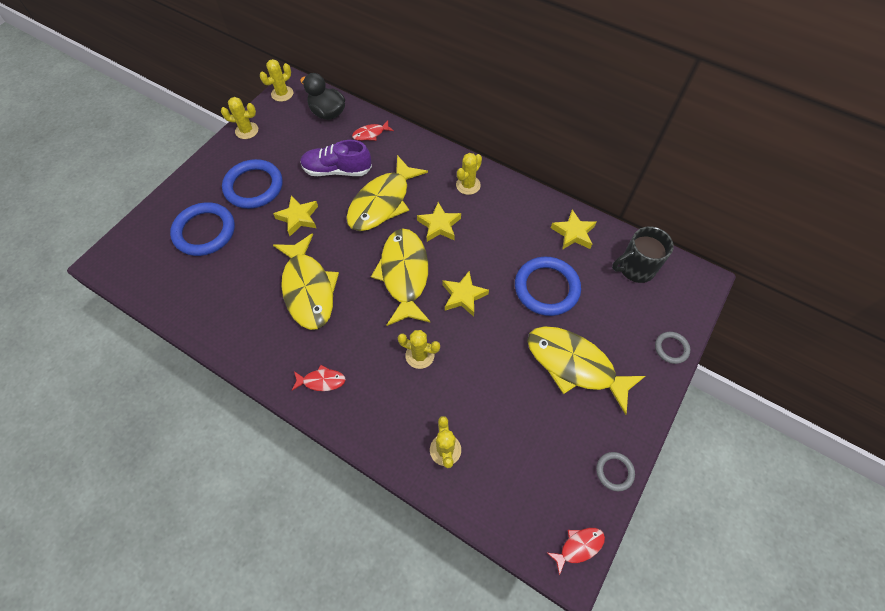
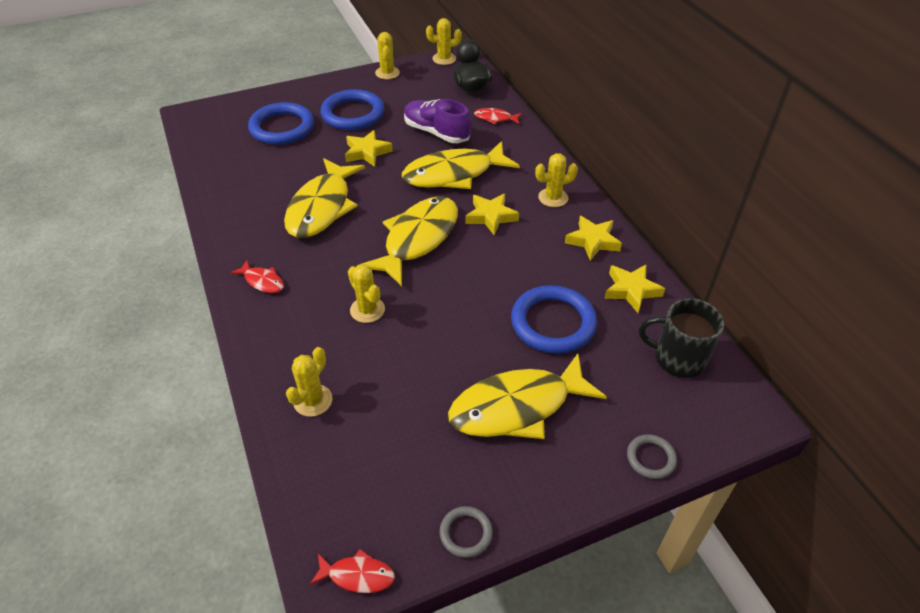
camera: 35 degrees right, 15 degrees down
(247, 131) = (387, 73): yellow cactus -> yellow cactus turned 45 degrees clockwise
(463, 296) = (458, 284): yellow star -> yellow star (592, 241)
(574, 365) = (517, 407): yellow fish -> yellow fish turned 90 degrees counterclockwise

